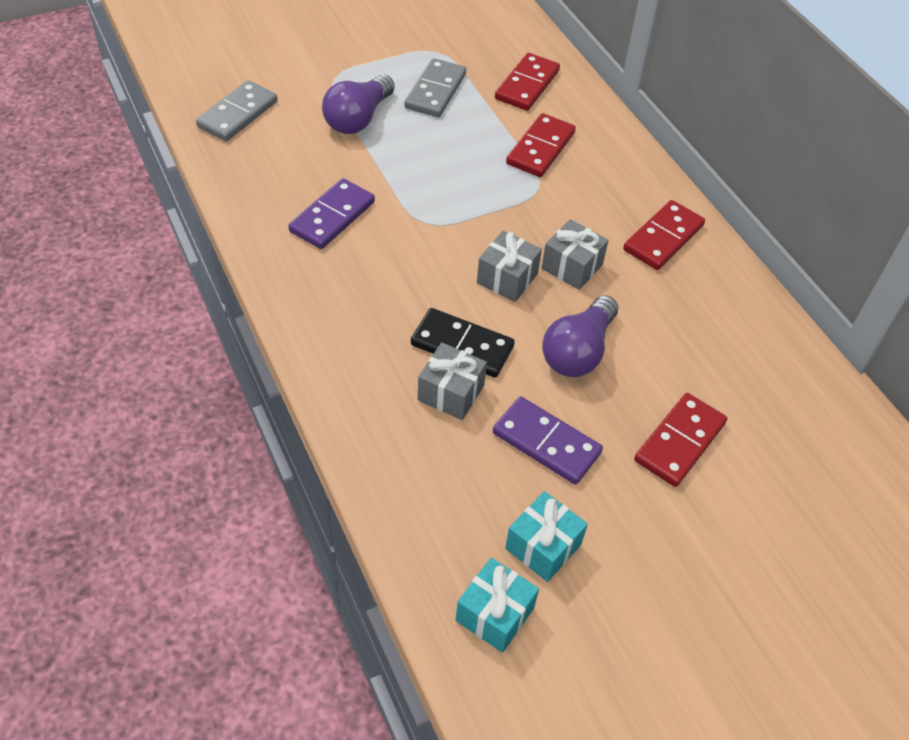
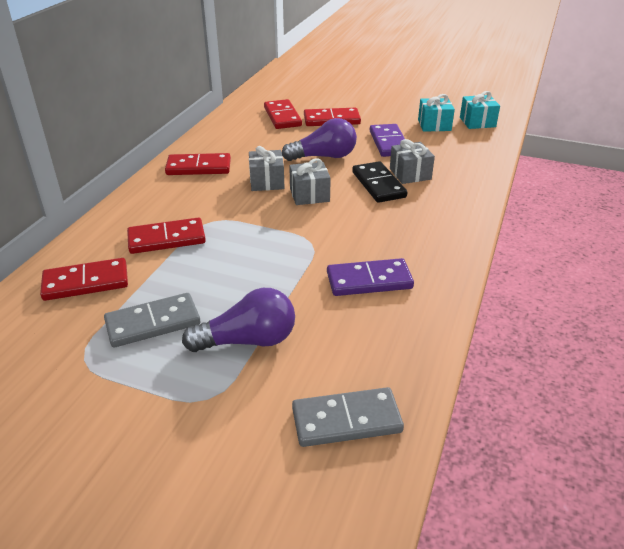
camera: 130 degrees left, 15 degrees down
(742, 397) = (282, 117): none -> red domino

